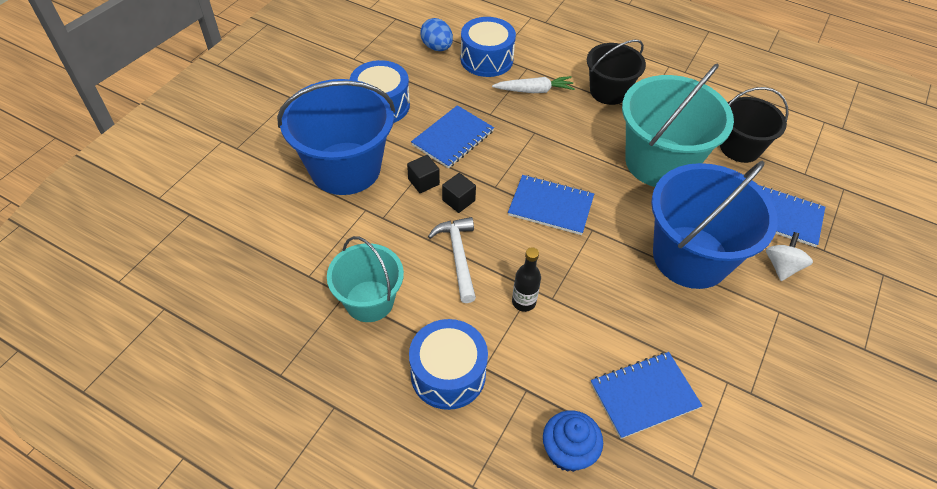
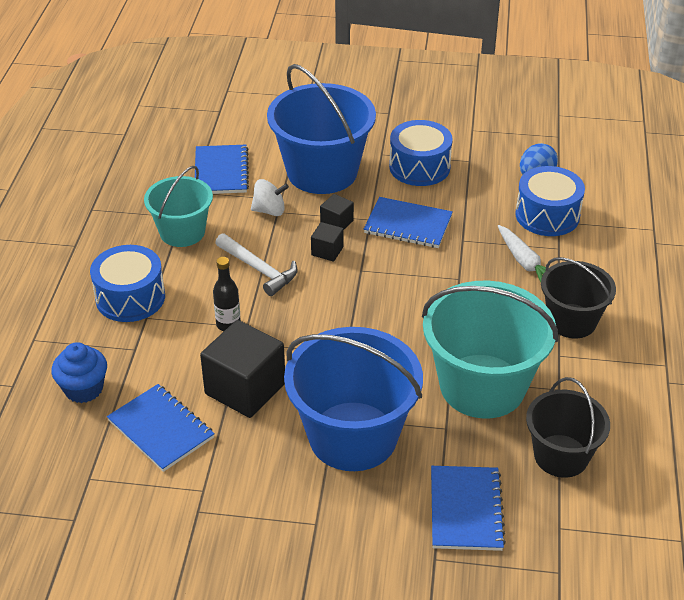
camera: 70 degrees right, 10 degrees down
(458, 256) = (259, 269): white hammer -> white hammer turned 75 degrees clockwise
(551, 206) = (359, 315): blue notebook -> blue notebook (221, 171)
(612, 314) = (245, 389): none -> black cube
(782, 266) = (384, 519): white spinning top -> white spinning top (269, 211)

